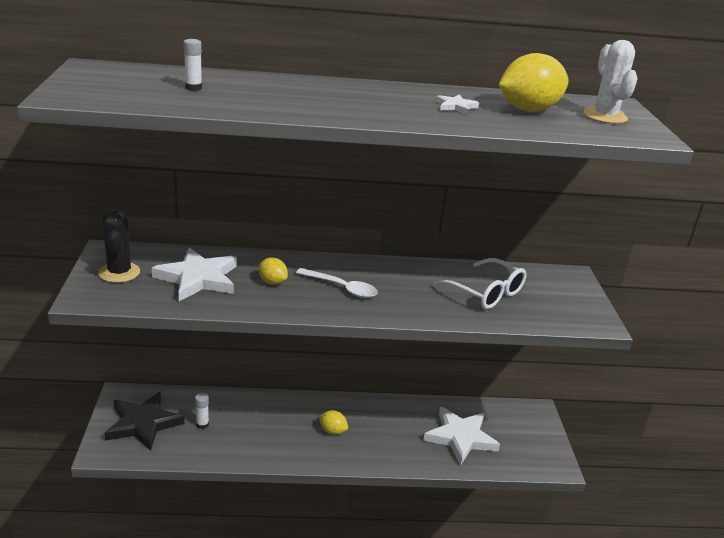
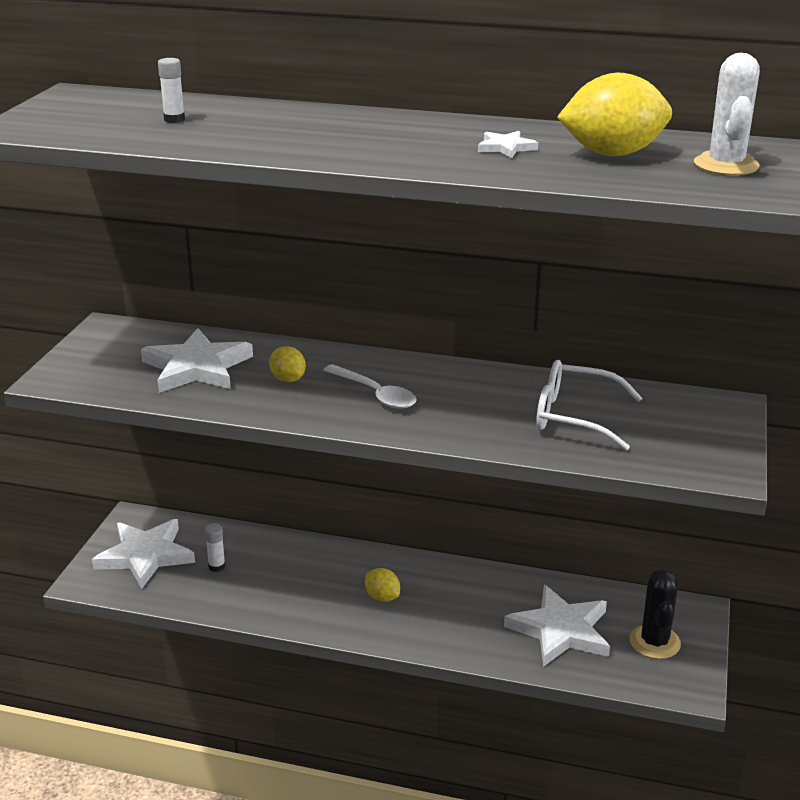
camera: 20 degrees right, 0 degrees up
(119, 273) = (106, 353): black cactus -> black cactus (654, 642)
(143, 423) = (145, 556): black star -> white star
(485, 292) = (576, 417): white glasses -> white glasses turned 135 degrees clockwise

